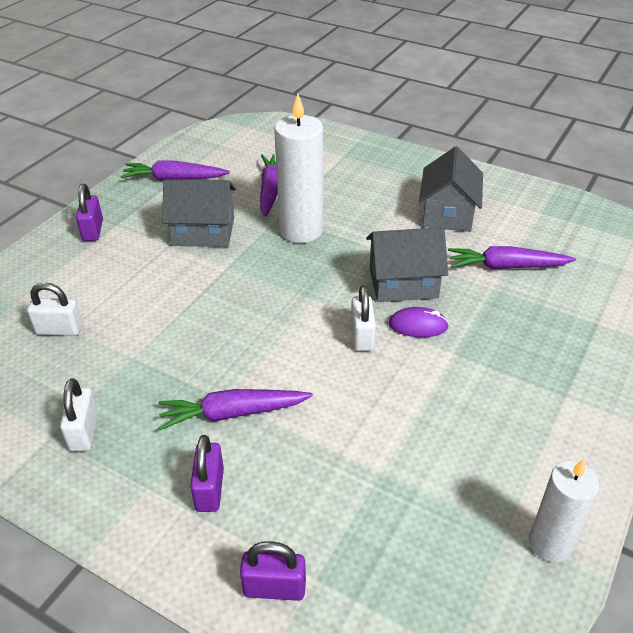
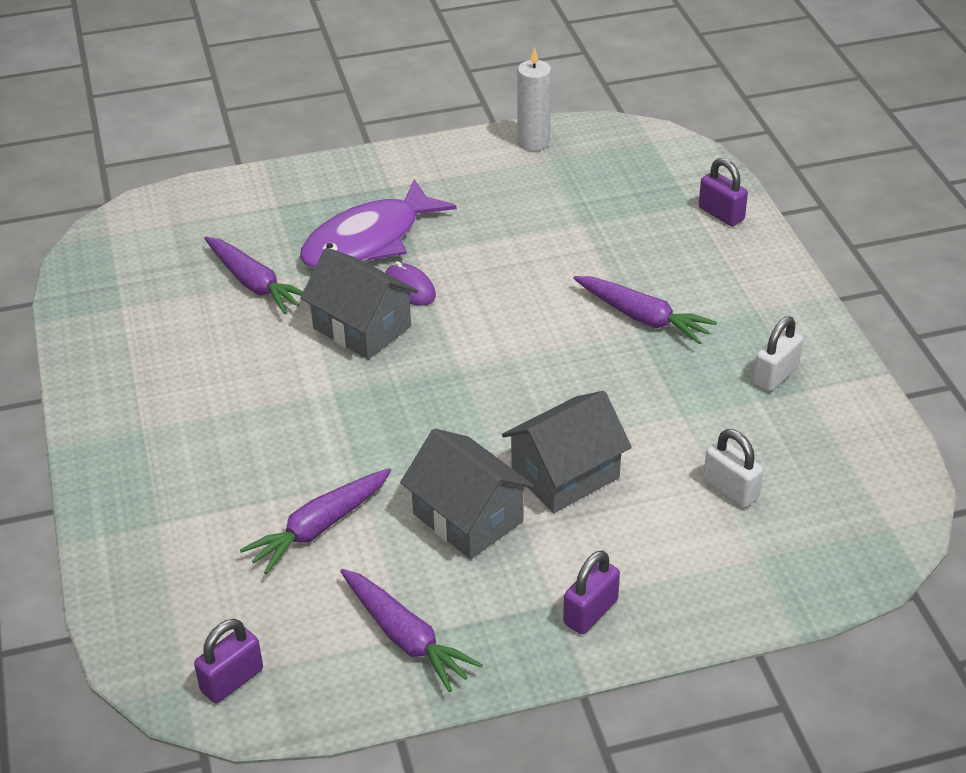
camera: 135 degrees left, 0 degrees up
(210, 489) = (711, 281): purple padlock -> purple padlock (232, 680)
(301, 230) = (367, 445): white candle -> none
(362, 336) = (466, 308): white padlock -> none
(448, 213) = (200, 364): grey house -> grey house (565, 474)
(499, 340) = (368, 241): none -> purple fish

